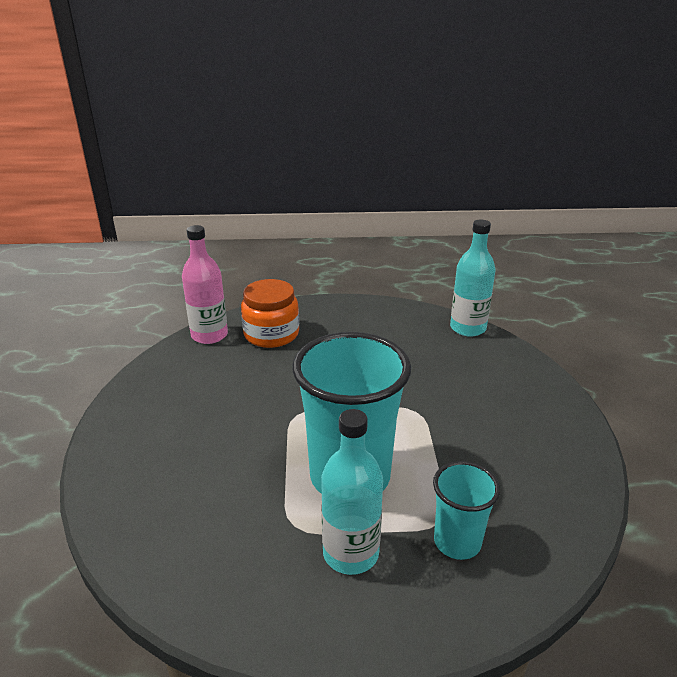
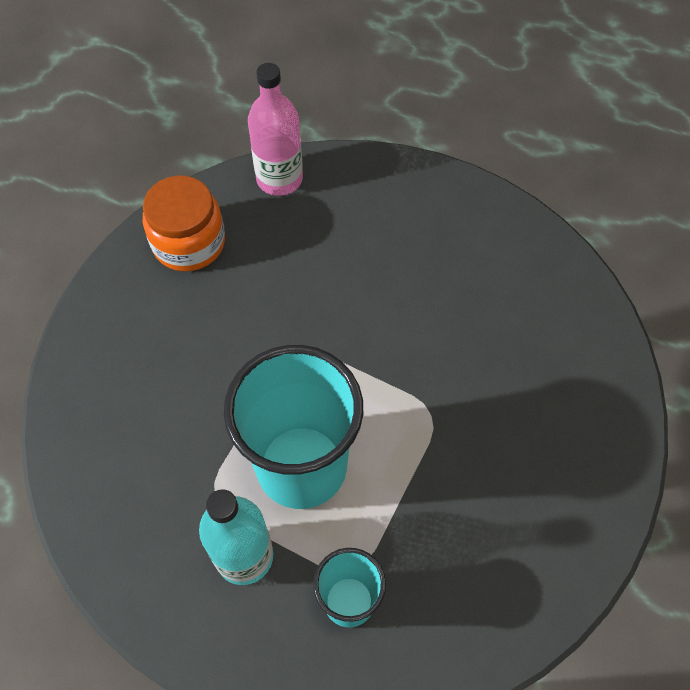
camera: 30 degrees right, 30 degrees up
(271, 334) = (349, 209): orange jar -> orange jar (189, 242)
(468, 328) = (596, 311): turquoise bottle -> none

